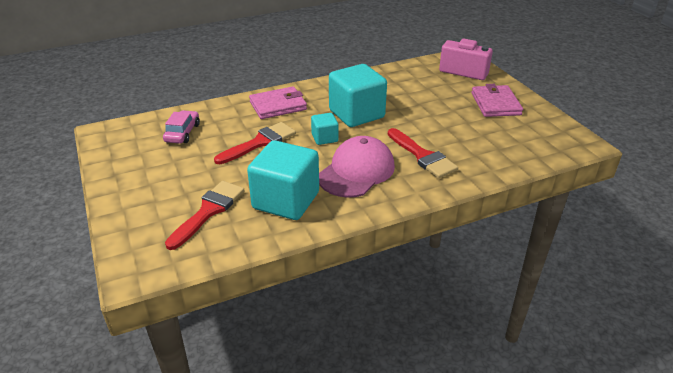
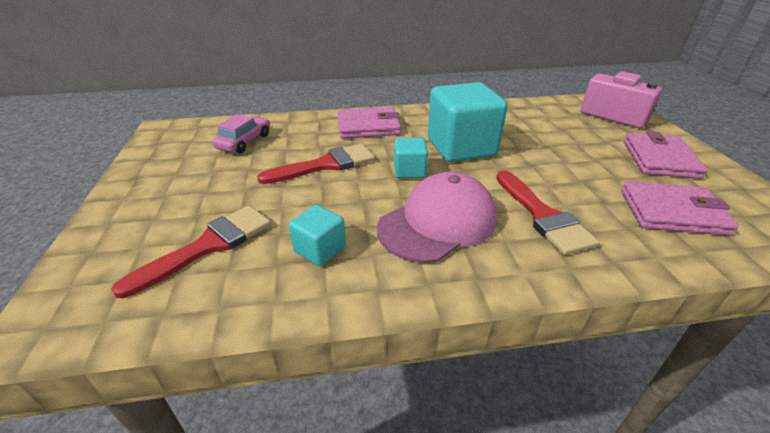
camera: 15 degrees right, 0 degrees up
(286, 200) = (320, 249): turquoise cube -> turquoise cube, size x0.49
(502, 141) = (672, 212): none -> pink wallet

